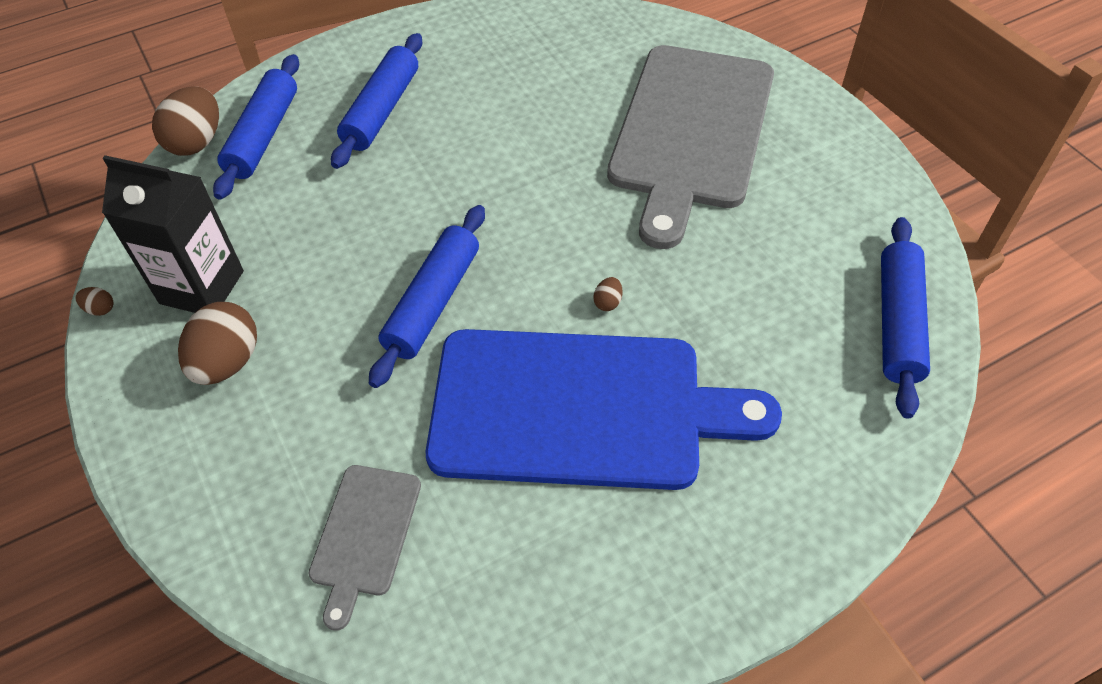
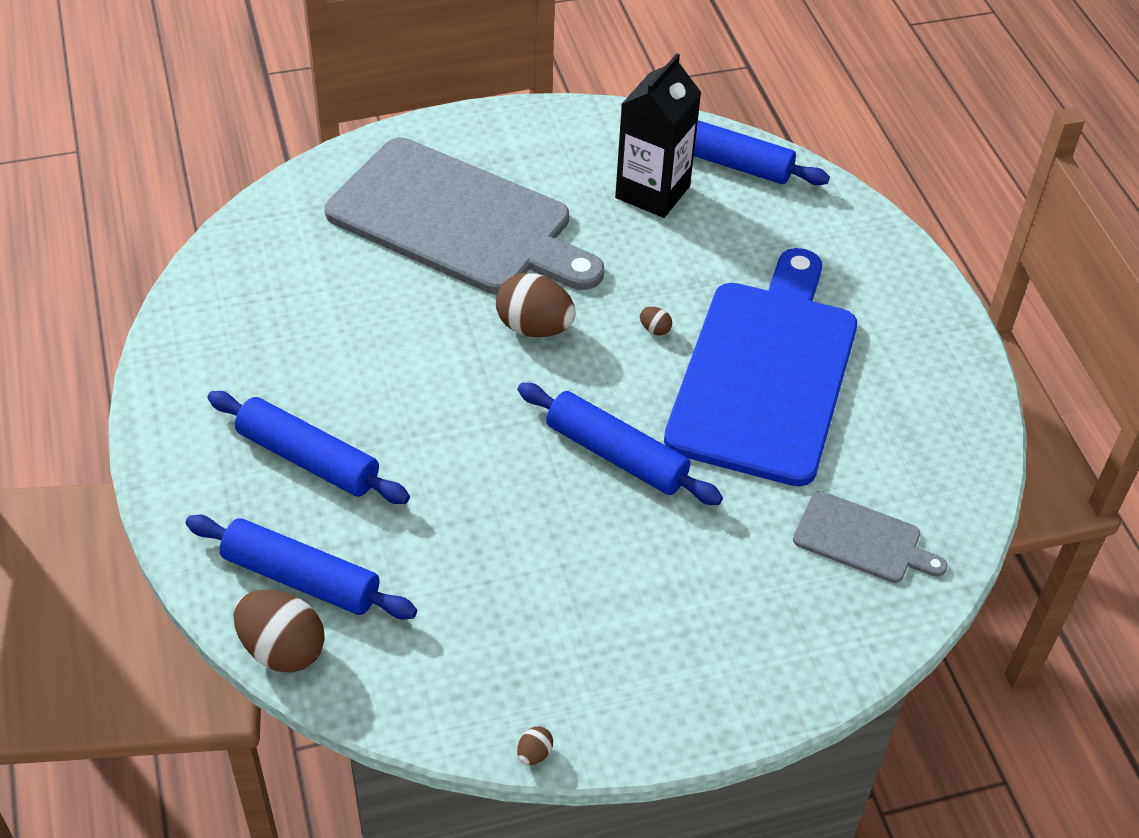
camera: 80 degrees left, 5 degrees down
(202, 287) = (532, 652): black carton -> black carton (652, 192)
(228, 362) = (645, 632): brown egg -> brown egg (534, 328)

